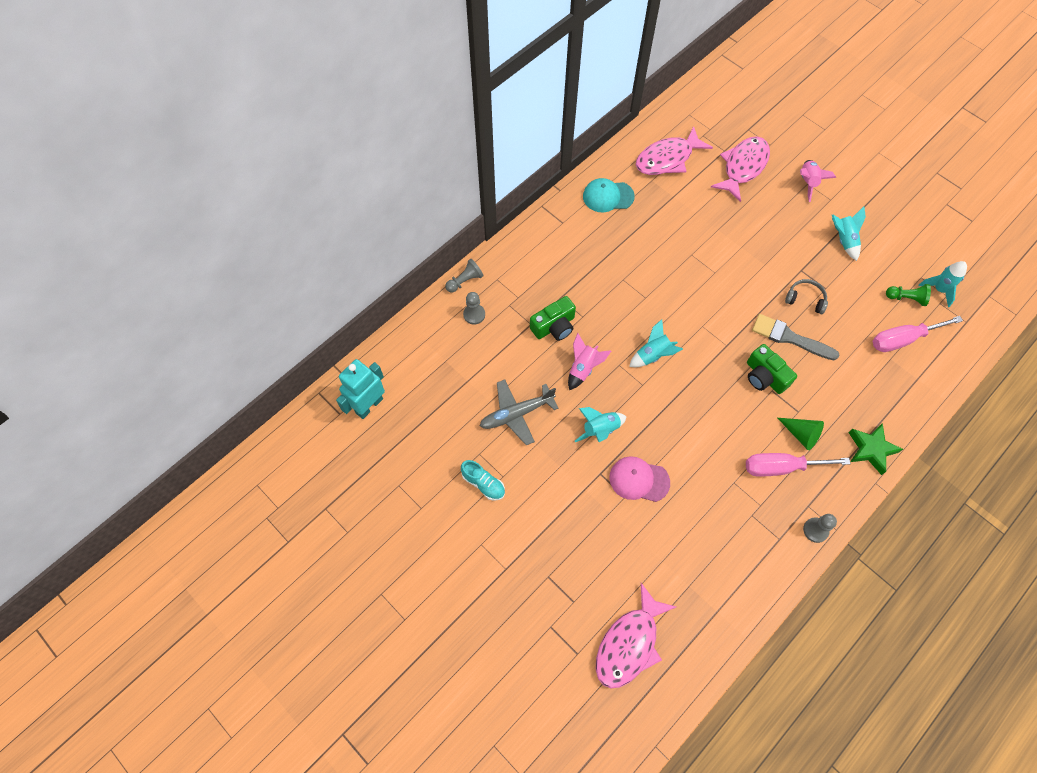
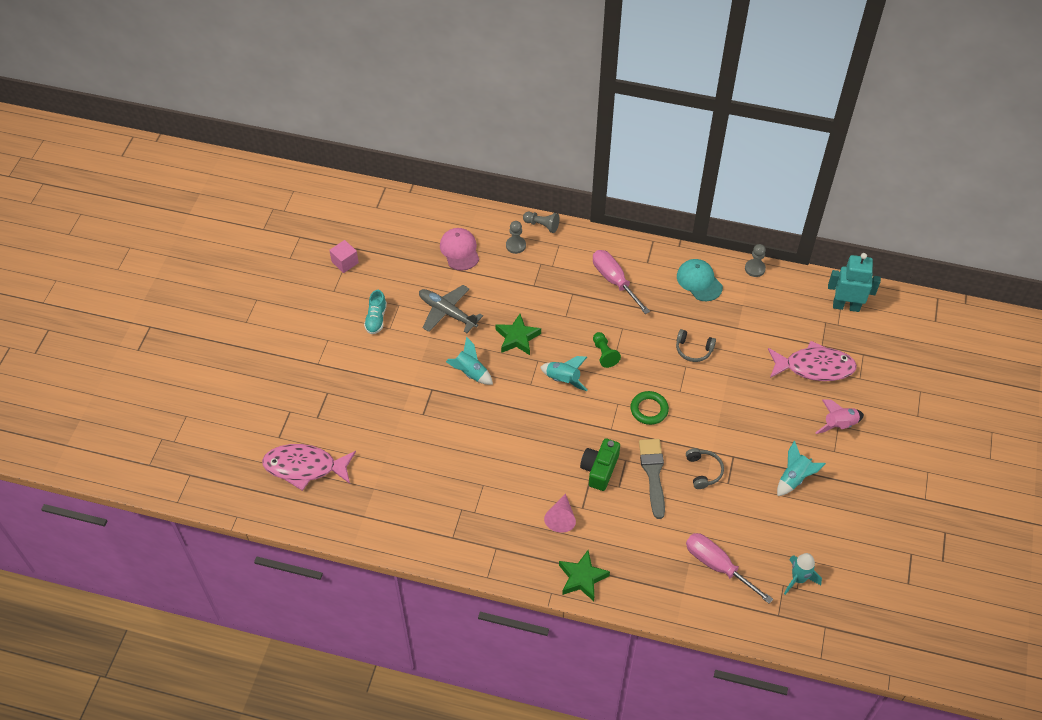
camera: 60 degrees right, 10 degrees down
(369, 405) = (394, 220): turquoise robot -> turquoise robot (846, 306)
(391, 479) = (345, 262): none -> pink cube
(554, 326) = (542, 301): green camera -> none
(583, 368) = (517, 338): pink rocket -> green star
(639, 480) = (443, 417): pink cap -> pink cap (459, 250)
(667, 159) = (776, 306): pink fish -> none
(677, 239) = (693, 350): none -> grey headphones
(722, 305) = (649, 409): none -> green ring
(781, 467) = (519, 514): pink screwdriver -> pink screwdriver (614, 281)
(801, 434) = (561, 518): green cone -> pink cone
(815, 530) = (477, 561): grey pawn -> grey pawn (754, 269)
(906, 298) = (767, 553): green pawn -> green pawn (604, 354)

